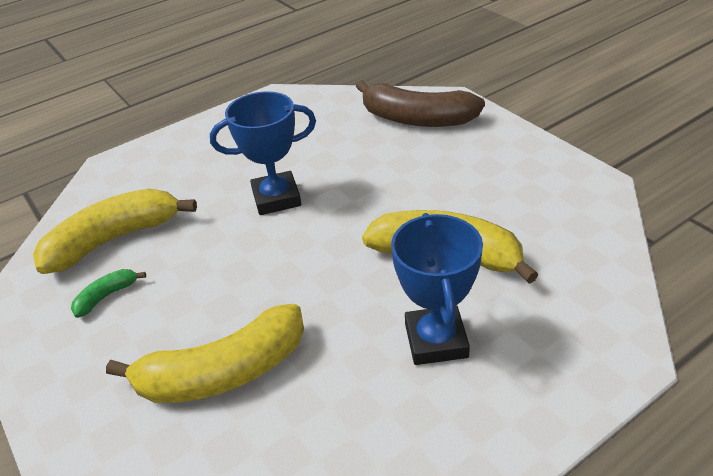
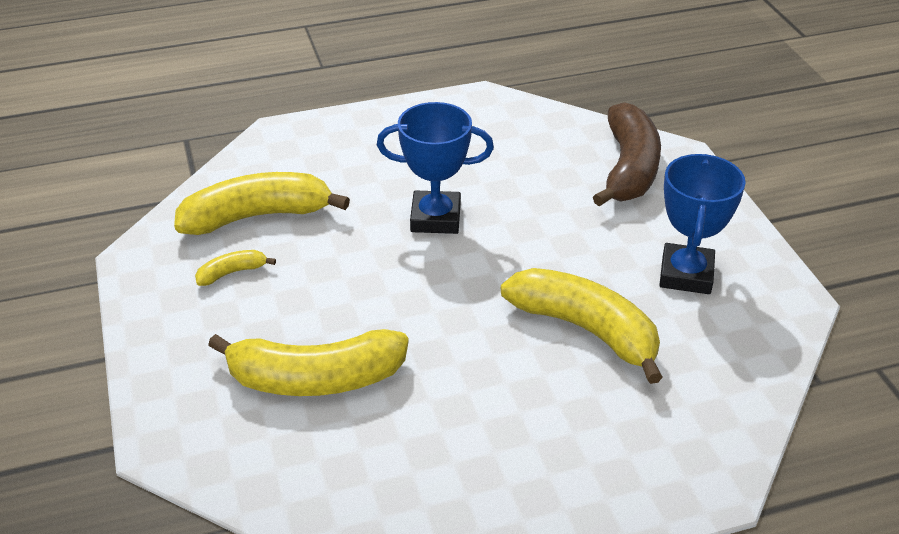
camera: 15 degrees right, 0 degrees up
(106, 296) = (232, 273): green banana -> yellow banana
(417, 119) = (629, 168): brown banana -> brown banana turned 120 degrees counterclockwise
(436, 340) = (531, 411): blue trophy -> blue trophy (686, 274)

